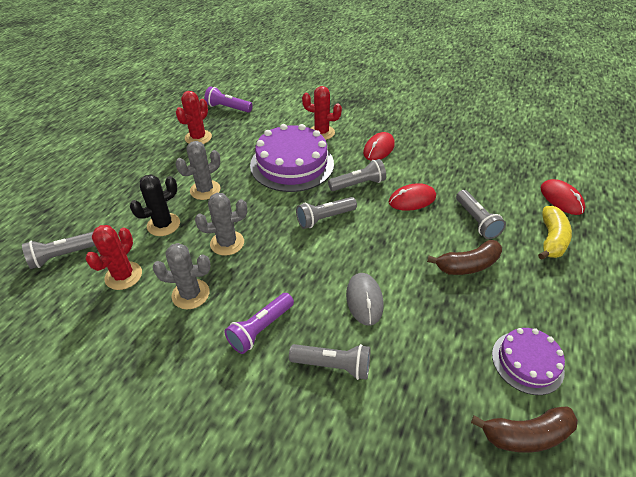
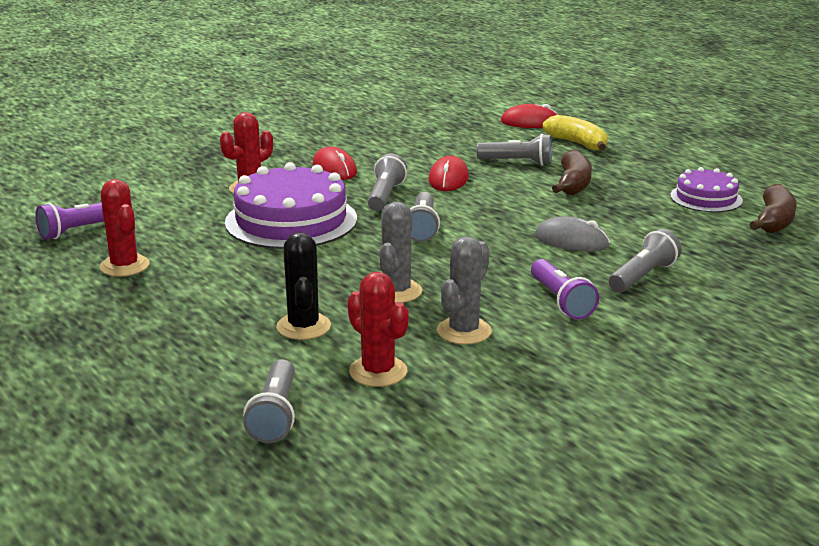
camera: 60 degrees left, 20 degrees down
(205, 190) = (265, 285): grey cactus -> none

